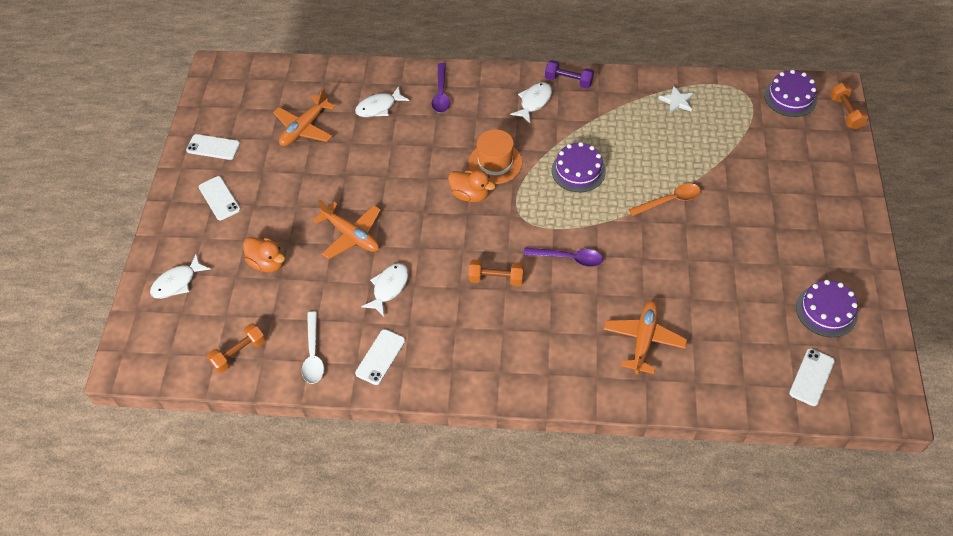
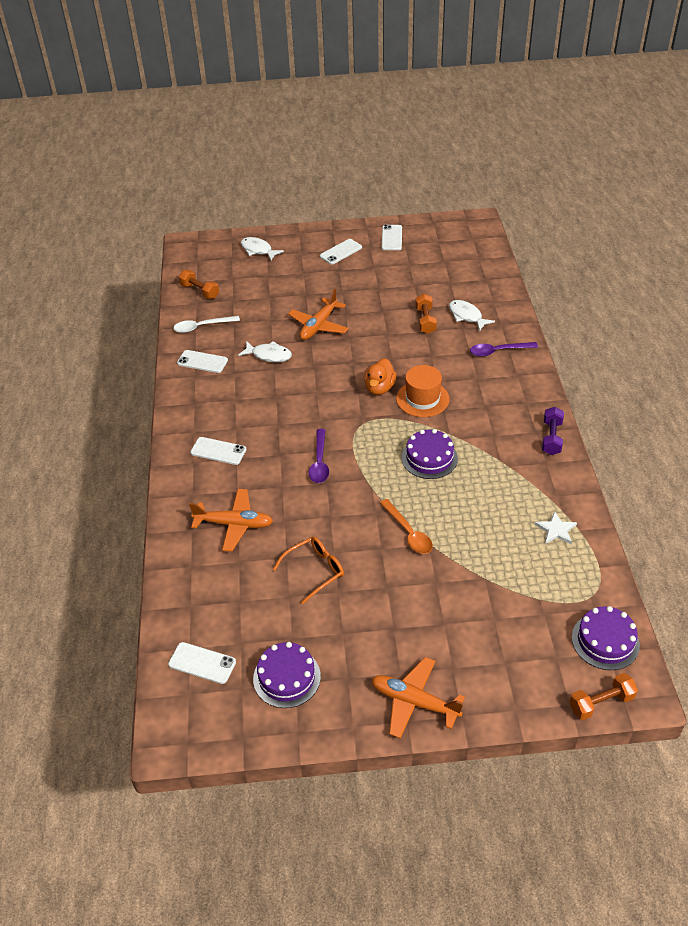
camera: 80 degrees right, 10 degrees down
(267, 263) = (283, 288): orange duck -> none
(304, 128) = (427, 279): orange plane -> orange plane (414, 702)
(496, 278) = (288, 417): orange dumbbell -> orange dumbbell (425, 321)
(534, 102) = (511, 416): white fish -> none
(535, 348) = (218, 451): none -> white phone
(709, 277) = (314, 571): none -> orange glasses

